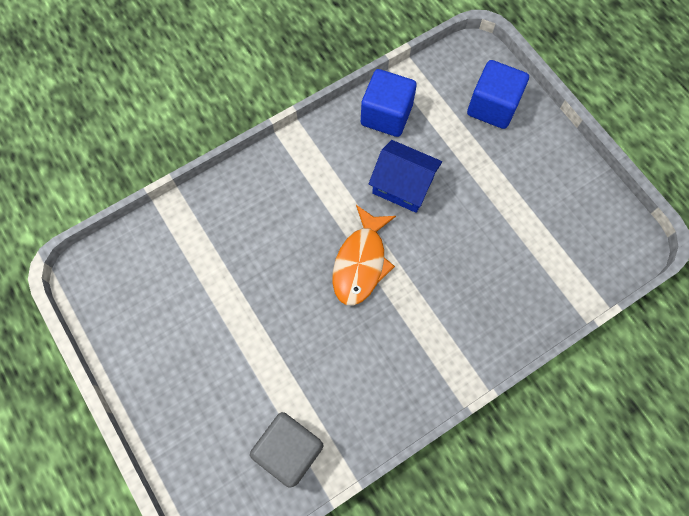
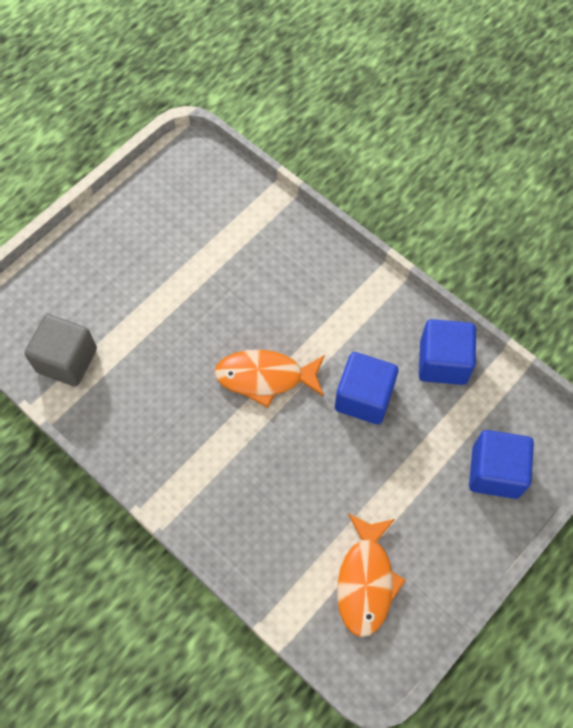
camera: 75 degrees right, 5 degrees down
(402, 185) = (364, 397): blue house -> blue cube
(564, 228) = (366, 581): none -> orange fish

